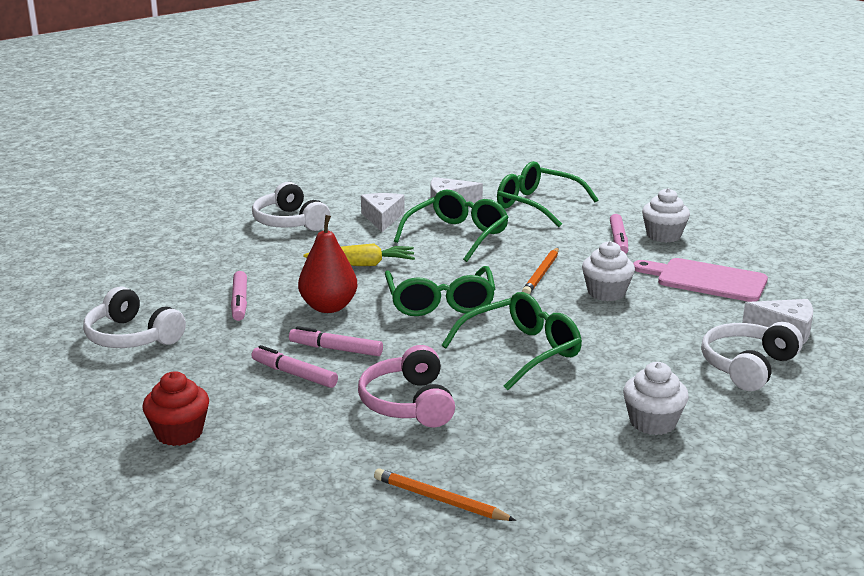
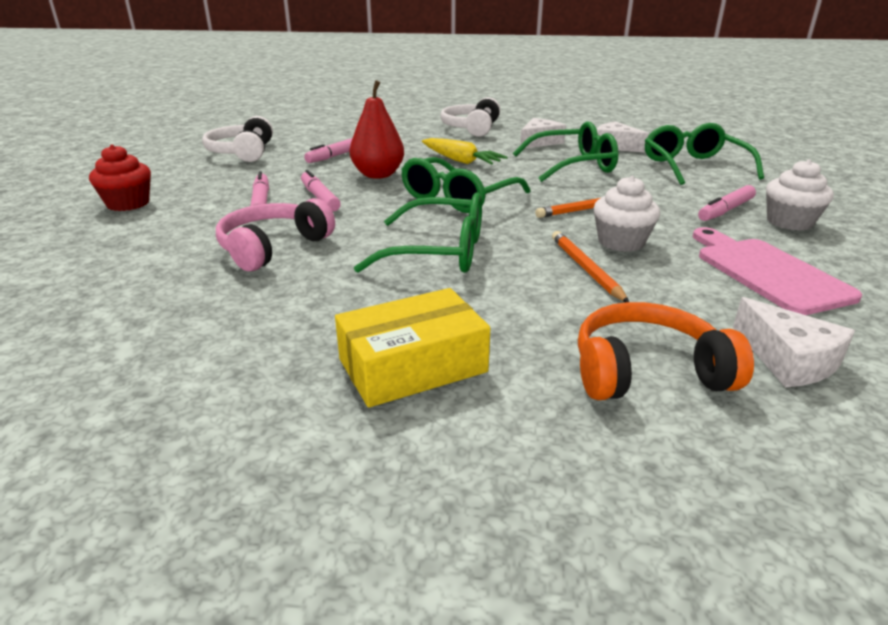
camera: 45 degrees right, 5 degrees up
(439, 500) = (114, 321): orange pencil -> orange pencil (585, 269)
(652, 422) = (412, 365): white cupcake -> yellow box
(747, 366) = (647, 371): white headphones -> orange headphones

